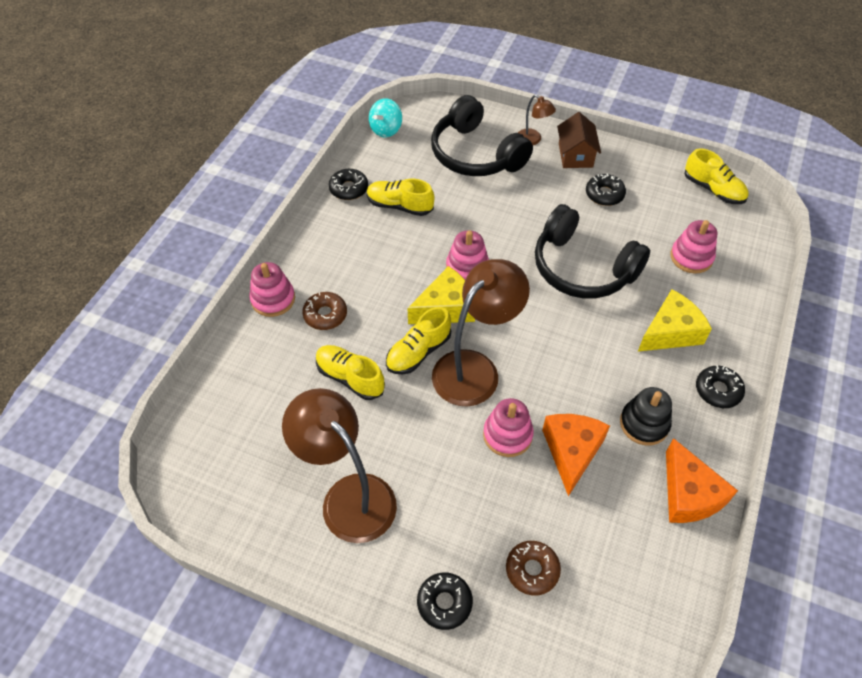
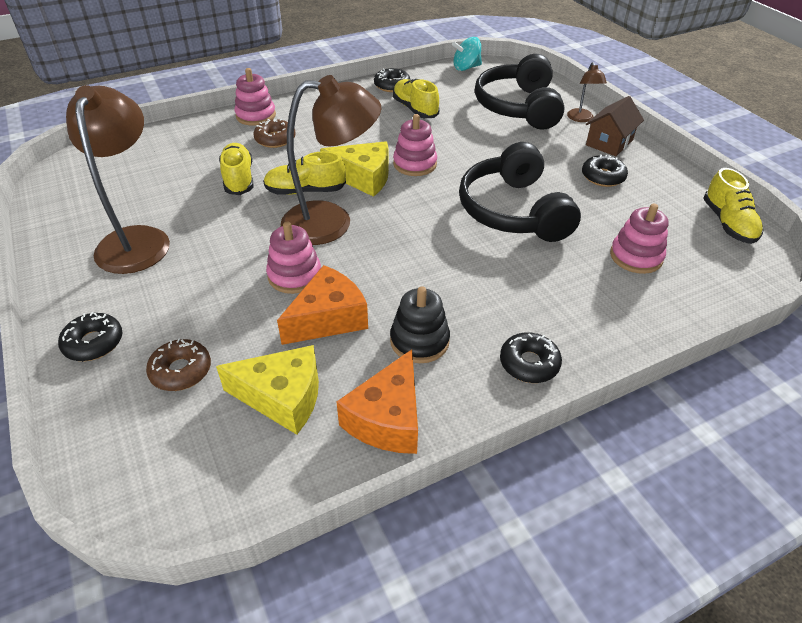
camera: 40 degrees right, 10 degrees down
(670, 332) = (539, 295): yellow cheese -> yellow cheese (282, 397)

